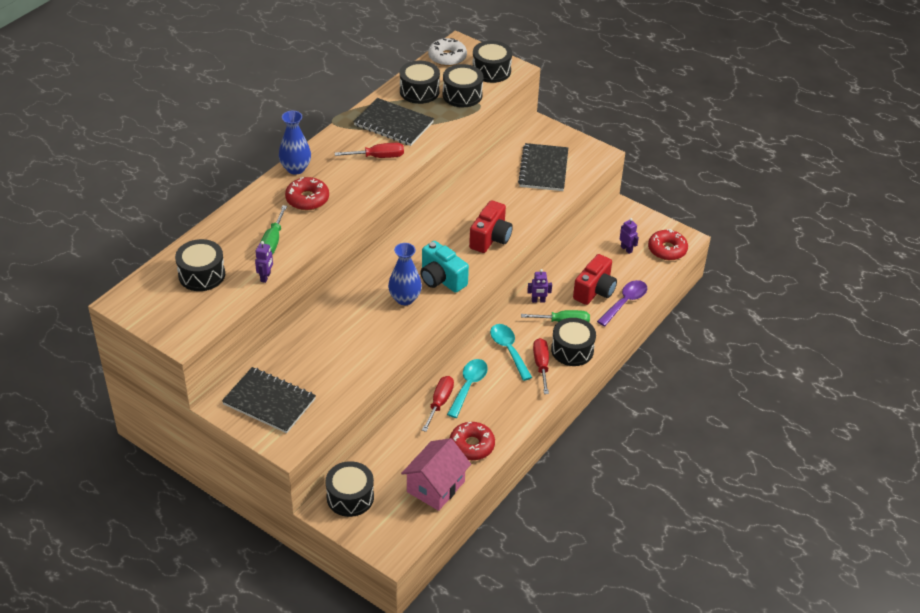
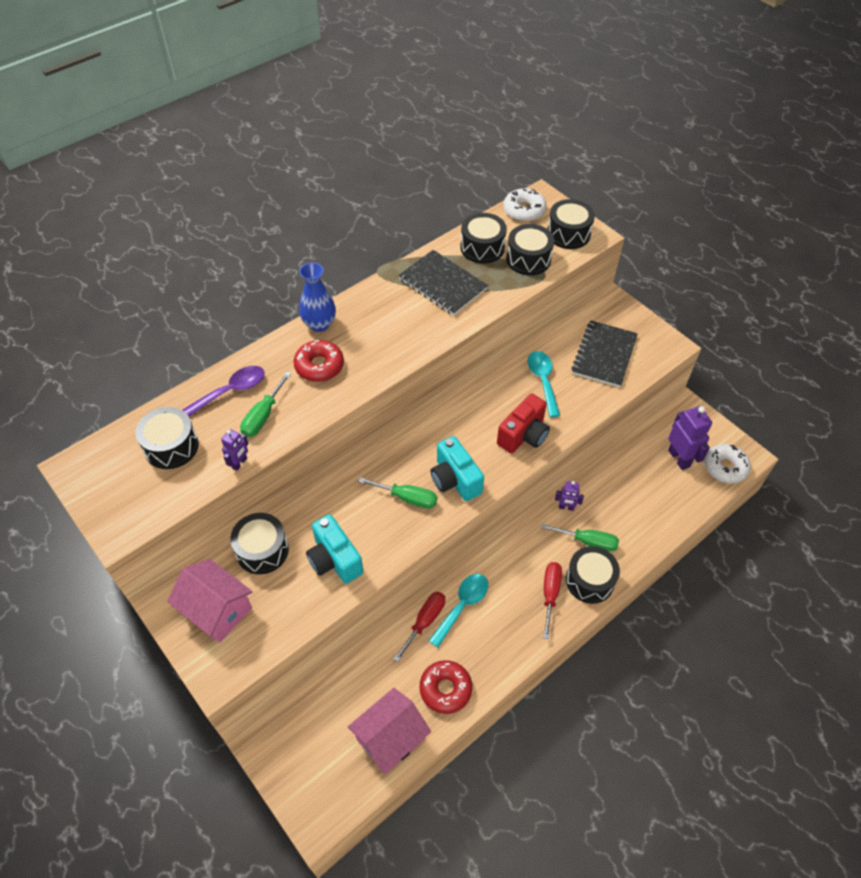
camera: 15 degrees right, 10 degrees up
(269, 402) = (217, 610): black notebook -> pink house
(350, 497) = (292, 731): black drum -> black drum (262, 550)
(357, 351) = (334, 559): none -> turquoise camera
(378, 157) = (414, 324): red screwdriver -> none
(405, 298) = (407, 498): blue vase -> green screwdriver
(509, 350) = (518, 566): turquoise spoon -> turquoise spoon (543, 381)
(594, 291) = (632, 506): red camera -> none
(625, 302) = (663, 528): purple spoon -> purple spoon (231, 391)
(626, 249) = (679, 458): purple robot -> purple robot, size x1.84
(667, 250) = (725, 467): red donut -> white donut

